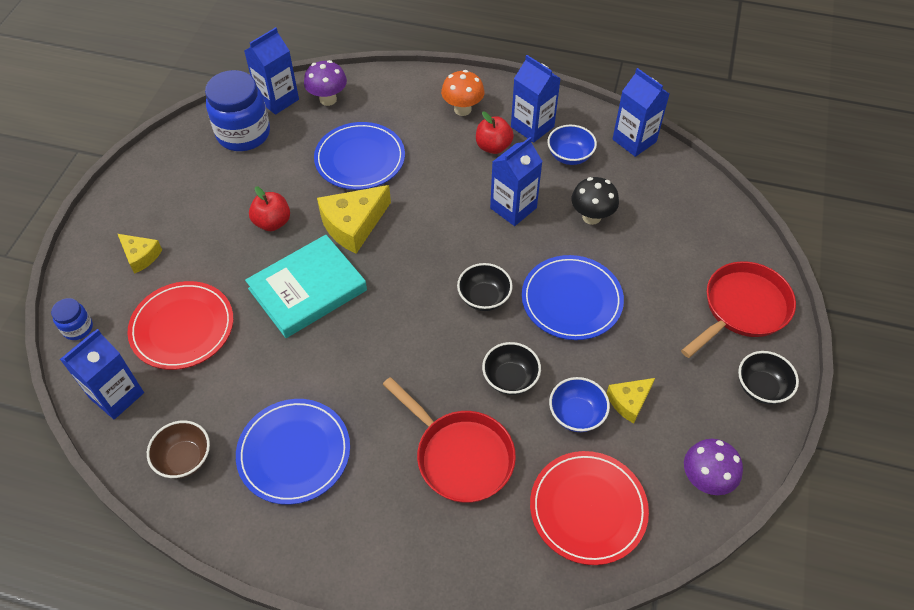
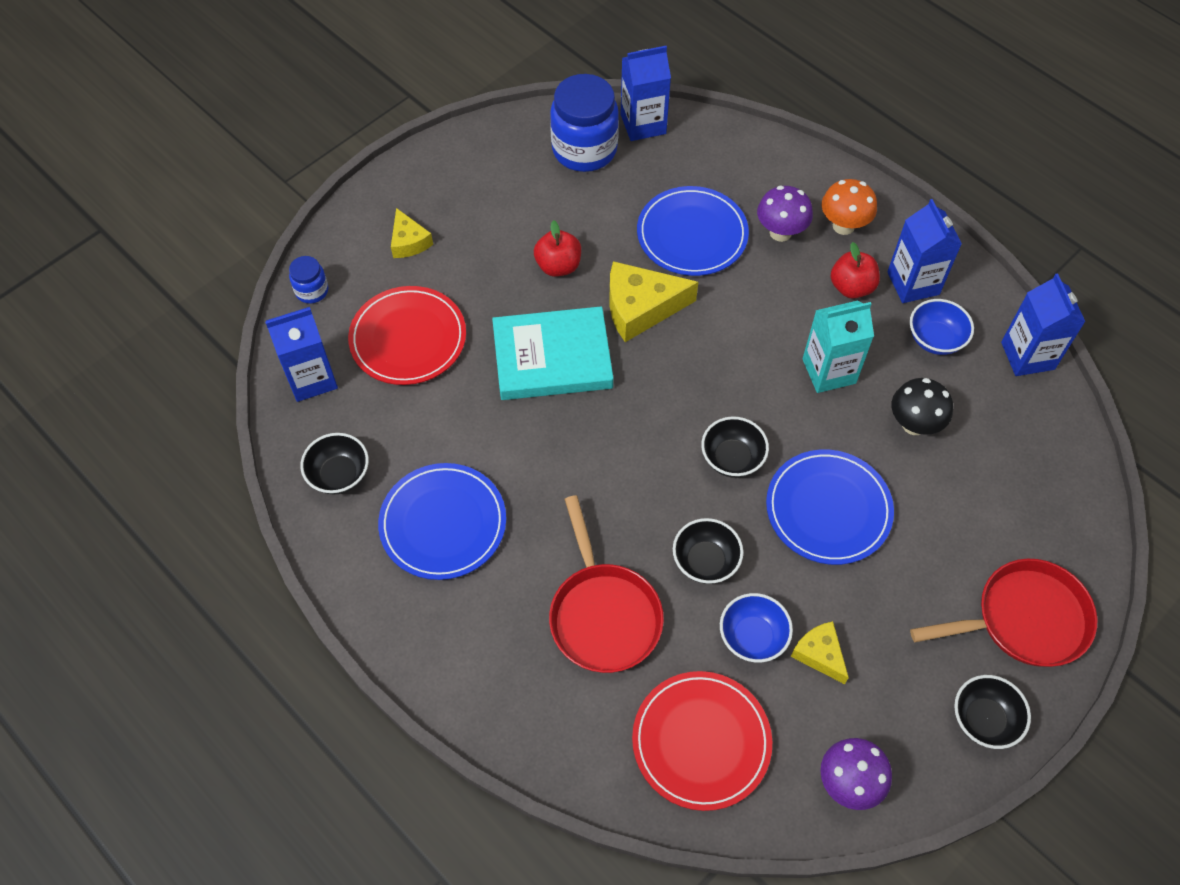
camera: 30 degrees right, 5 degrees up
(184, 459) = (339, 475): brown bowl -> black bowl
(328, 99) = (698, 147): purple mushroom -> purple mushroom (780, 232)
(513, 208) = (829, 371): blue carton -> turquoise carton
(629, 401) = (819, 654): yellow cheese -> yellow cheese turned 60 degrees clockwise

